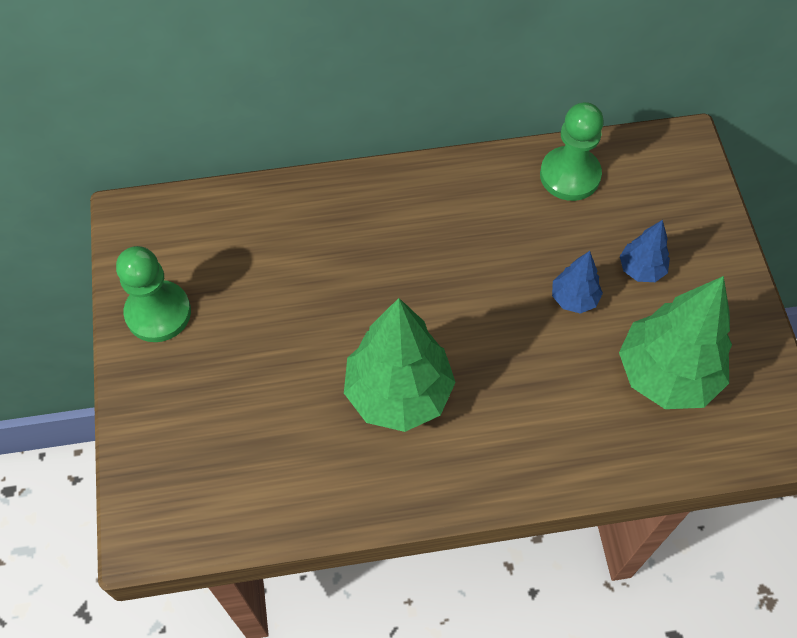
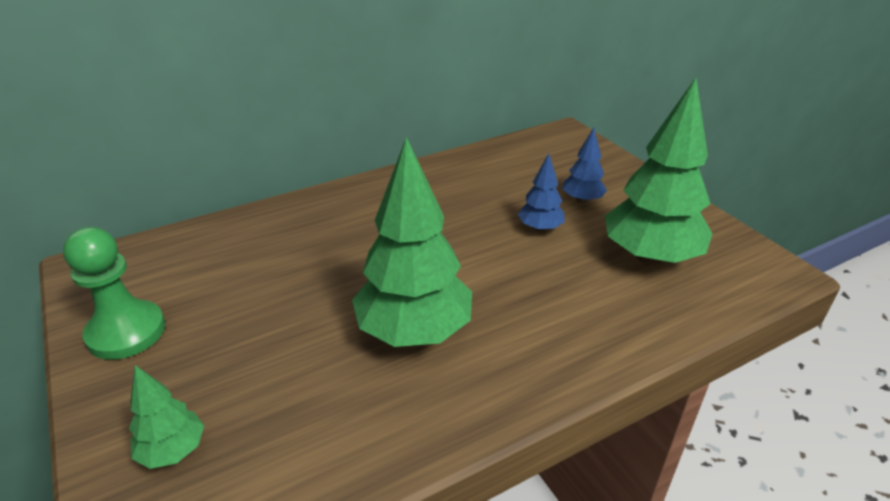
camera: 20 degrees left, 25 degrees down
(181, 449) = (173, 451): none -> green tree
(570, 175) = (491, 162): green pawn -> none

